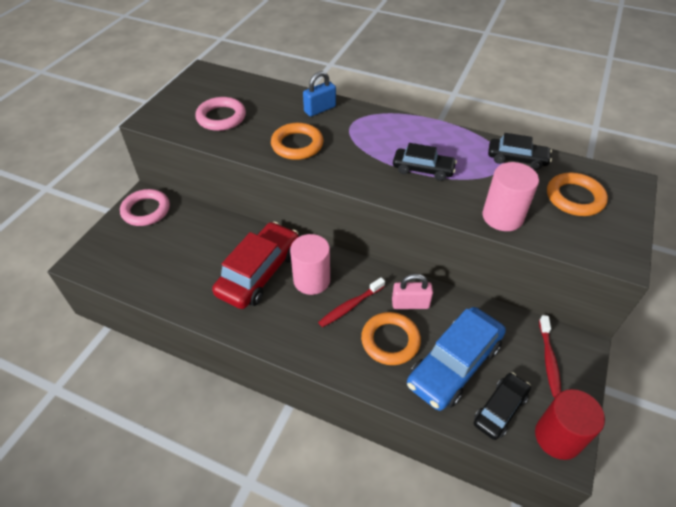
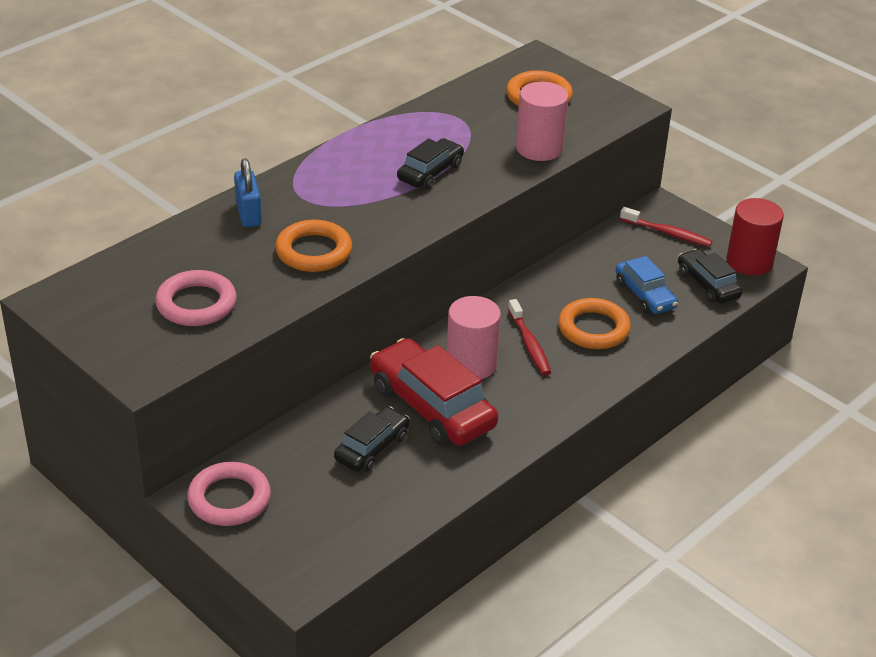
camera: 70 degrees left, 10 degrees down
(410, 304) = (550, 298): pink padlock -> none
(454, 364) = (644, 295): blue car -> blue car, size x0.58
(517, 159) = (456, 106): black car -> black car (372, 448)

